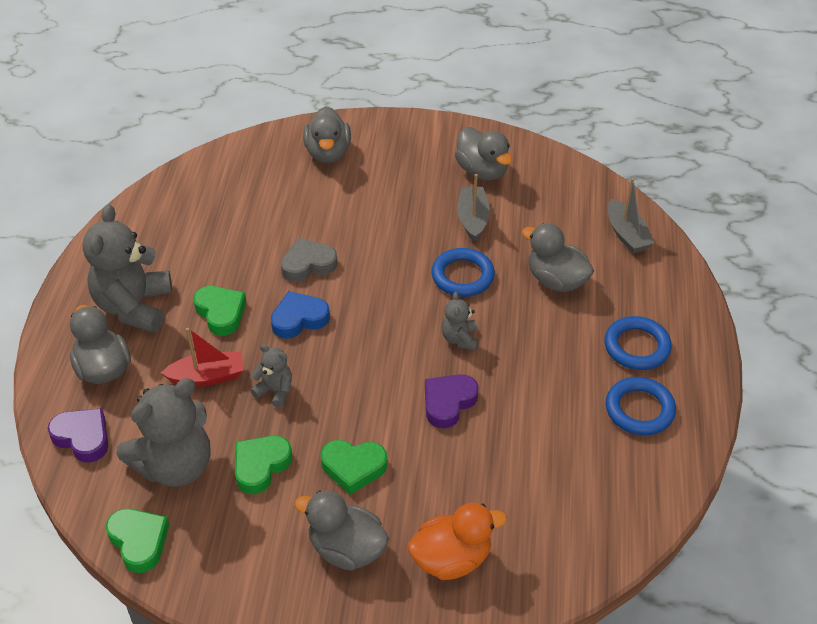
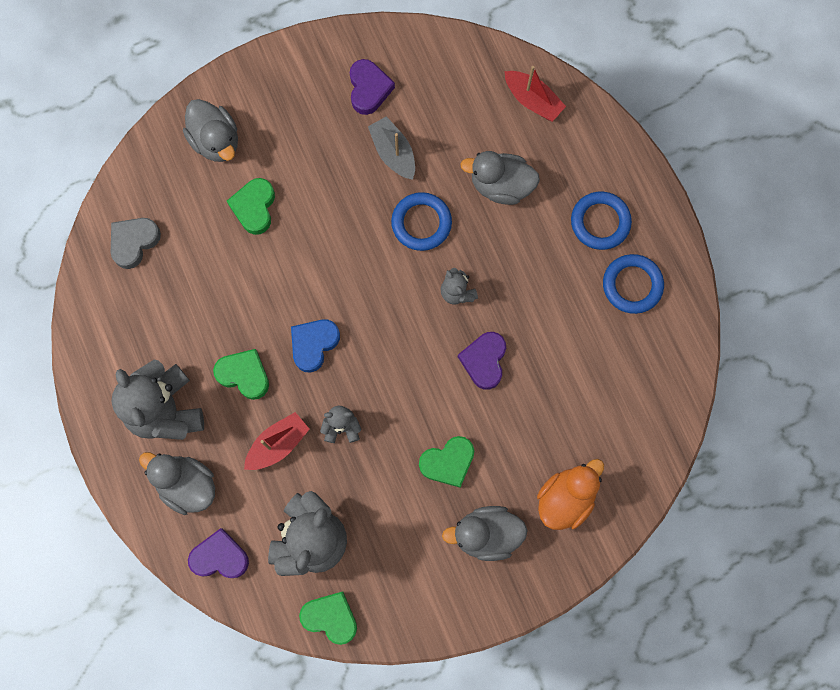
camera: 30 degrees left, 30 degrees up
(260, 466) = (377, 501): green heart -> green heart (254, 207)
(308, 264) = (283, 282): grey heart -> grey heart (134, 242)
(482, 171) = (369, 89): grey duck -> purple heart
(626, 234) = (532, 100): grey boat -> red boat

